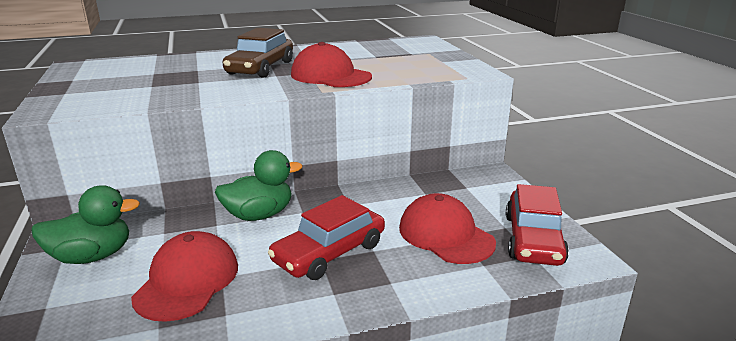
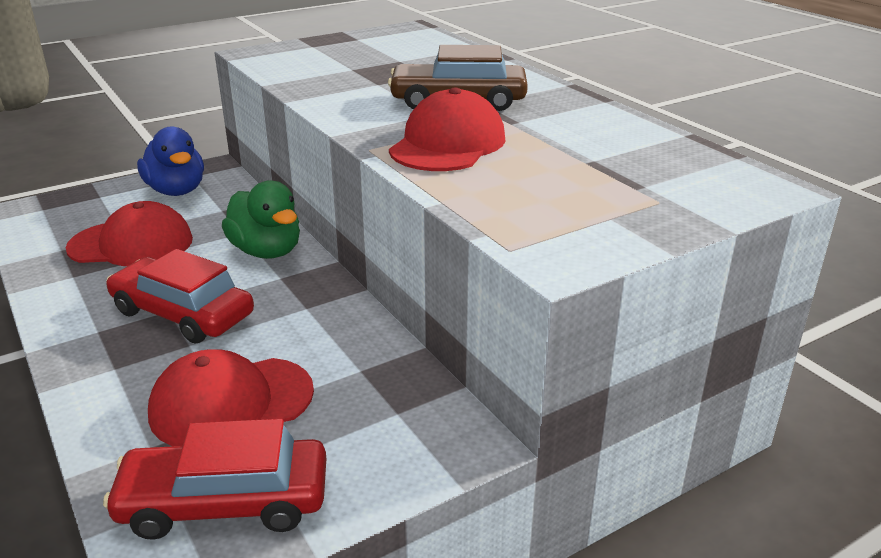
camera: 75 degrees right, 5 degrees up
(92, 256) = (176, 191): green duck -> blue duck
(445, 235) = (231, 402): red cap -> red cap turned 150 degrees counterclockwise

